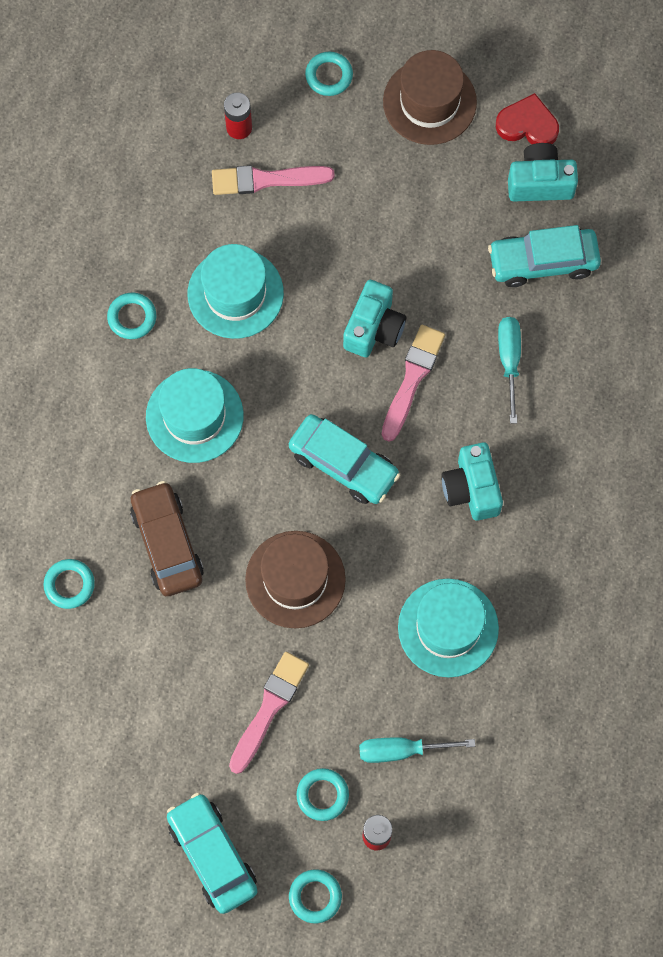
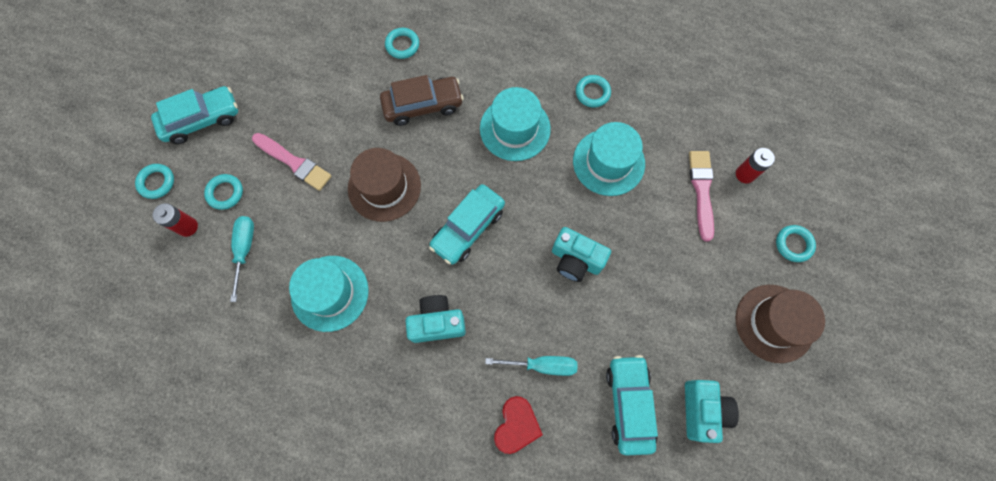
camera: 95 degrees right, 0 degrees up
(412, 378) = (532, 285): pink brush -> none
(527, 125) = (756, 406): red heart -> red heart (516, 425)

